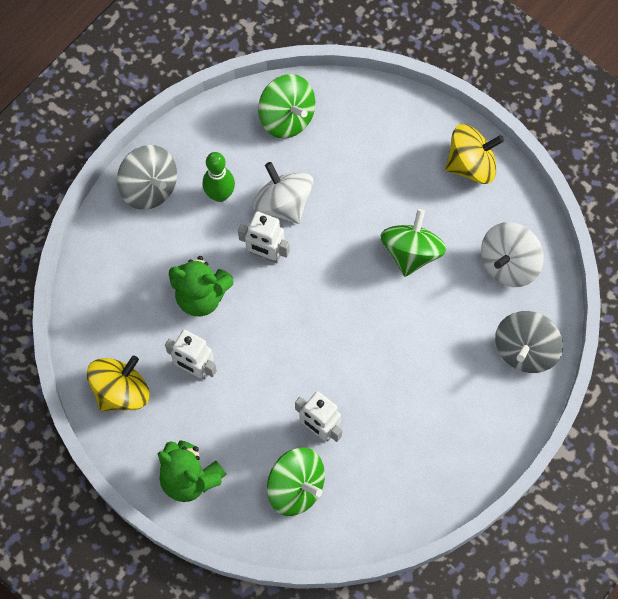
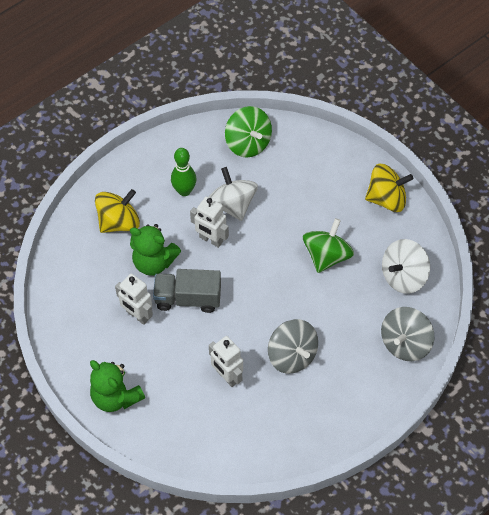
camera: 10 degrees right, 10 degrees down
(121, 391) = (76, 323): yellow spinning top -> yellow spinning top (119, 222)
(149, 187) = (131, 177): grey spinning top -> grey spinning top (292, 355)
(252, 336) = (188, 298): none -> grey truck
(296, 487) = (199, 418): green spinning top -> none

